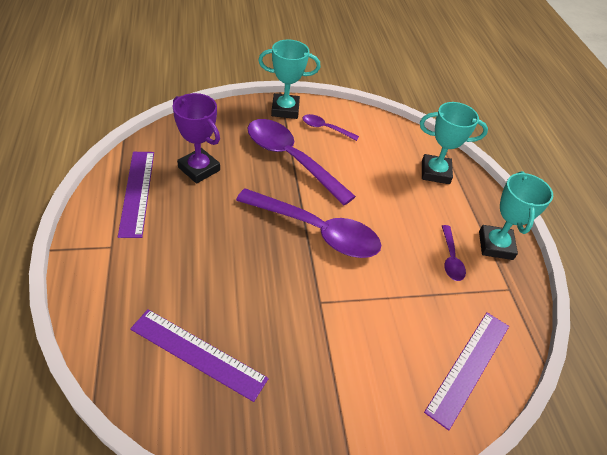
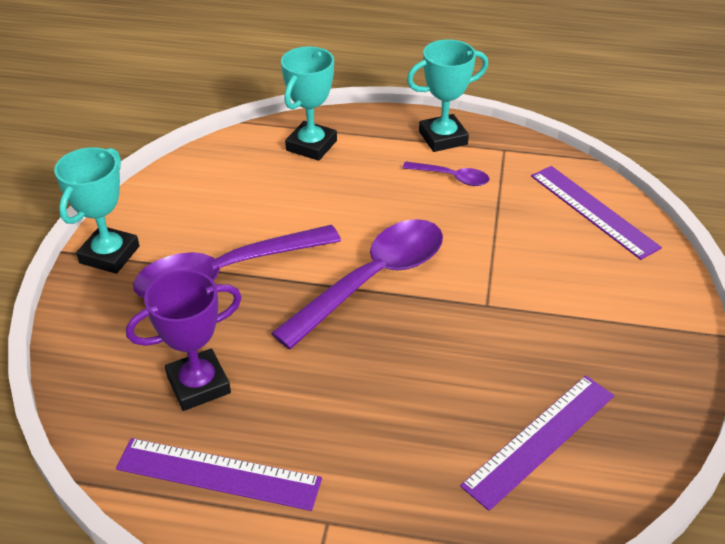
camera: 65 degrees left, 5 degrees down
(325, 128) = (177, 222): purple spoon -> none
(495, 245) = (443, 138): turquoise trophy -> turquoise trophy turned 45 degrees counterclockwise

